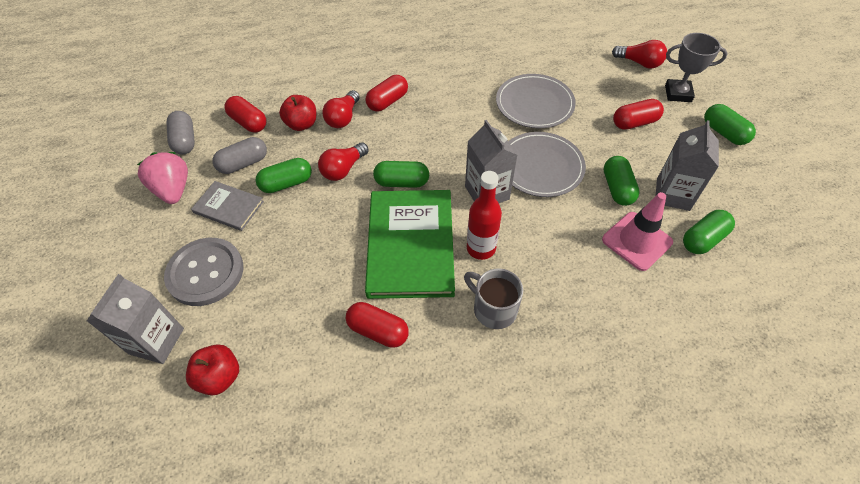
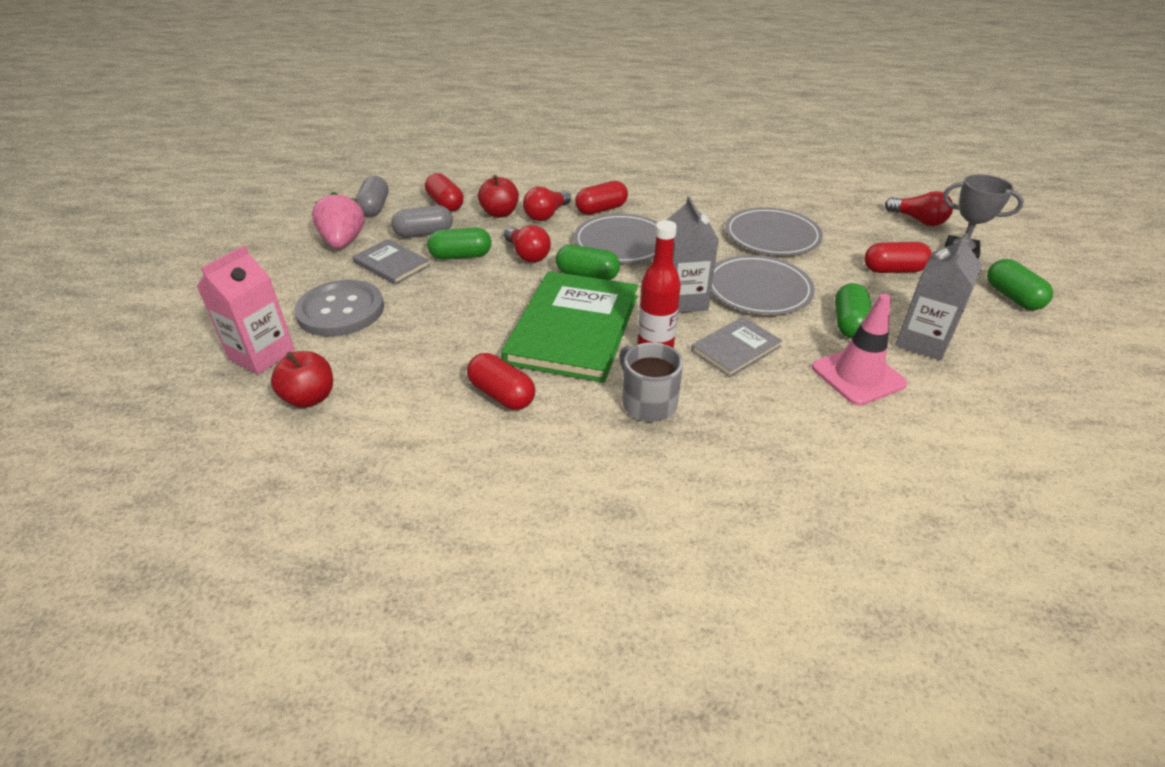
camera: 15 degrees right, 15 degrees down
(156, 341) = (262, 355): grey carton -> pink carton
(343, 169) = (527, 254): red light bulb -> red light bulb turned 90 degrees counterclockwise
(417, 137) = (621, 242): none -> grey plate
(542, 235) = (736, 349): none -> grey book
(703, 239) = (950, 390): green capsule -> none

